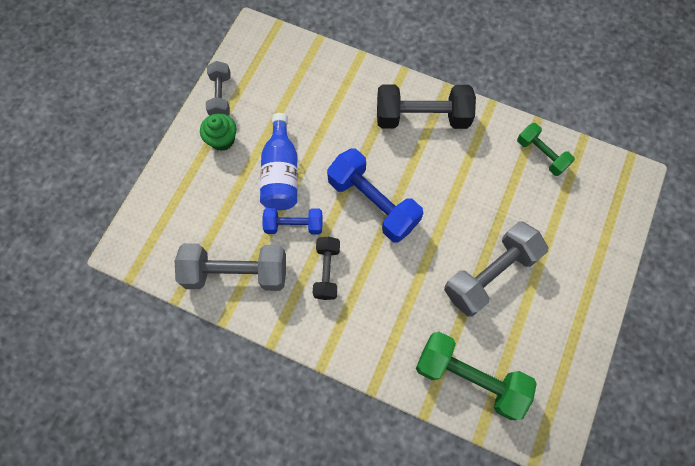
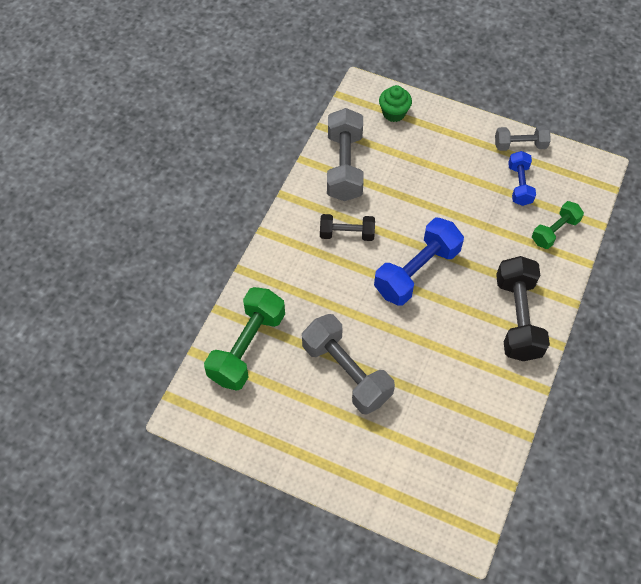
camera: 90 degrees right, 10 degrees down
(222, 140) = (473, 149): green cupcake -> green cupcake (394, 113)
(281, 173) = (442, 196): blue bottle -> none
(294, 225) = (391, 207): blue dumbbell -> blue dumbbell (519, 185)
(541, 154) = (484, 435): green dumbbell -> green dumbbell (554, 231)

